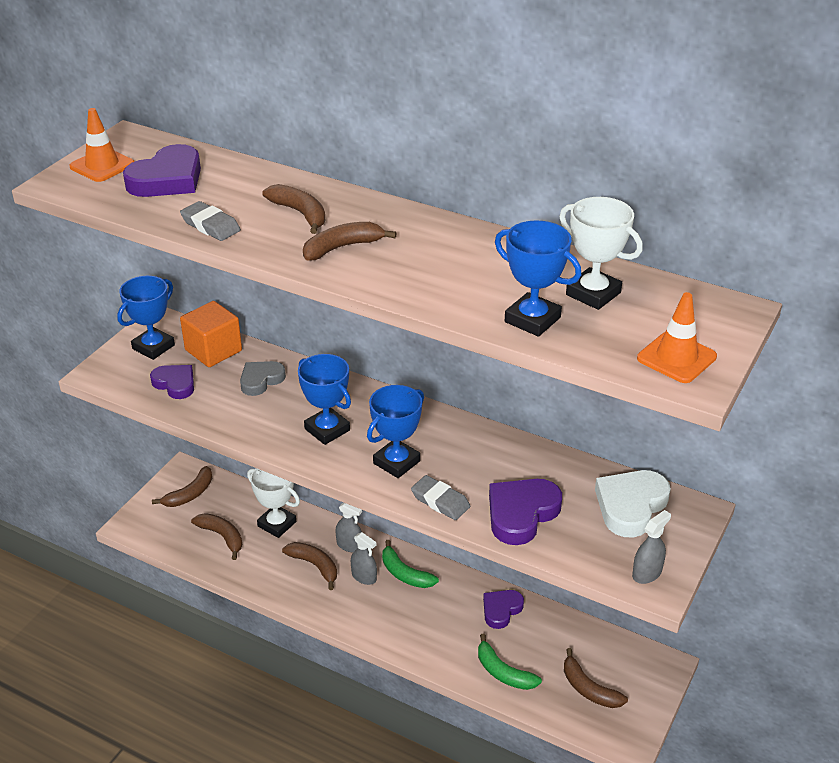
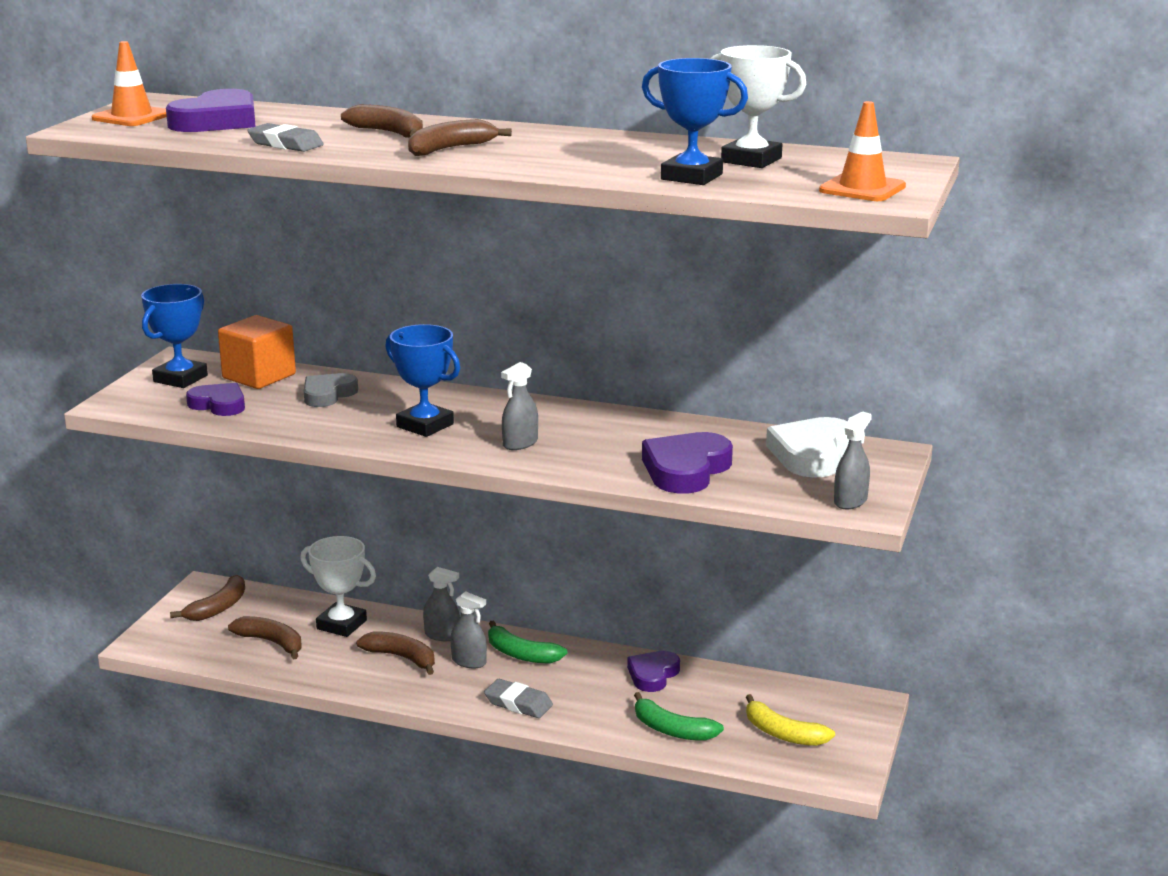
camera: 10 degrees left, 15 degrees down
(396, 462) = (520, 443): blue trophy -> grey spray bottle
(440, 501) = (584, 468): grey eraser -> grey eraser (518, 703)
(588, 689) = (783, 733): brown banana -> yellow banana

